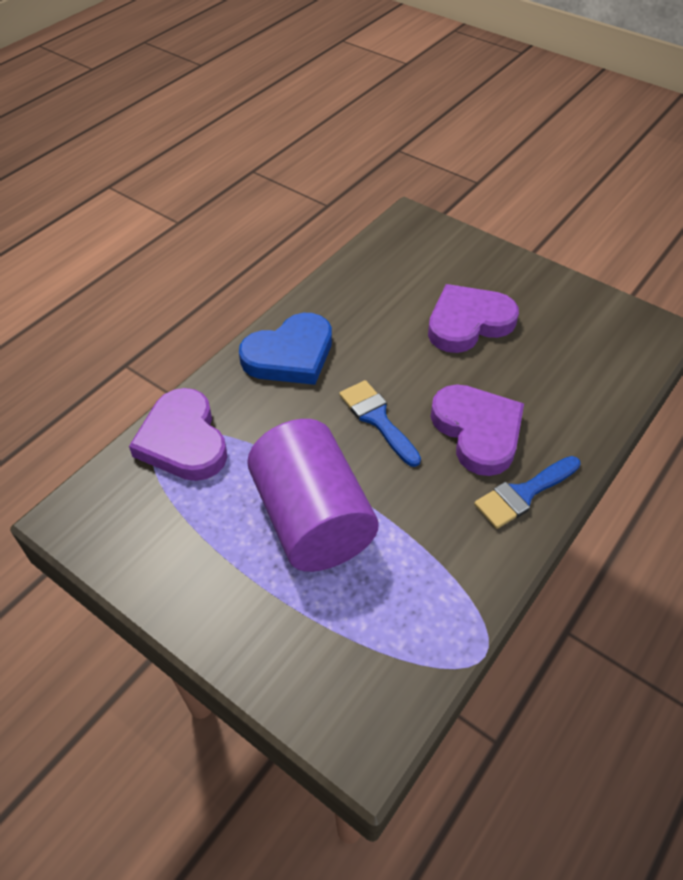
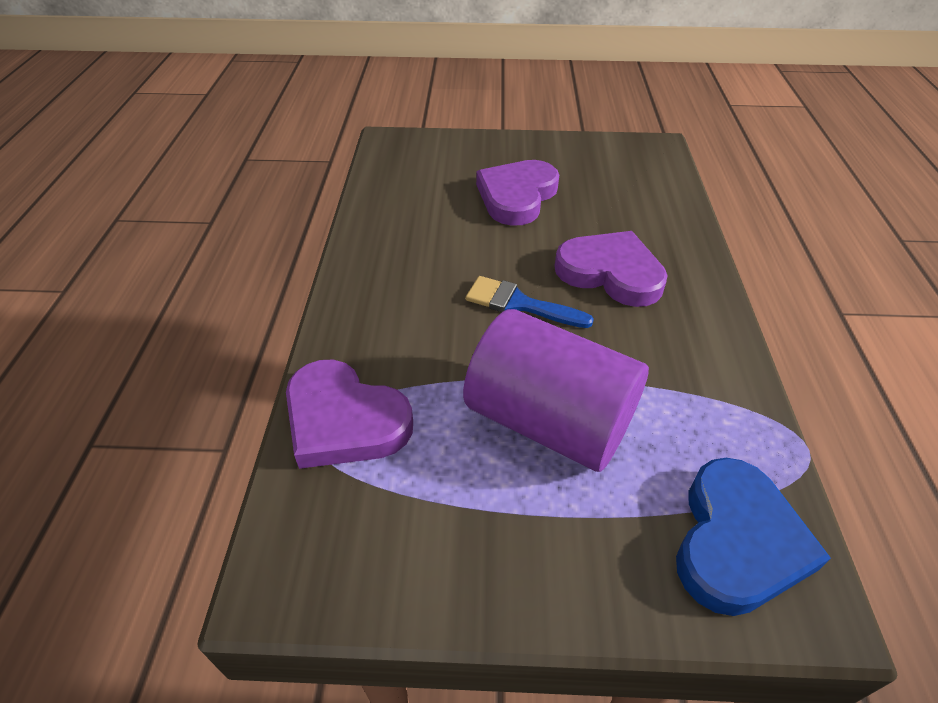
camera: 35 degrees left, 5 degrees down
(290, 355) = (383, 288): blue heart -> blue heart (737, 541)
(523, 494) = (695, 302): blue brush -> none

